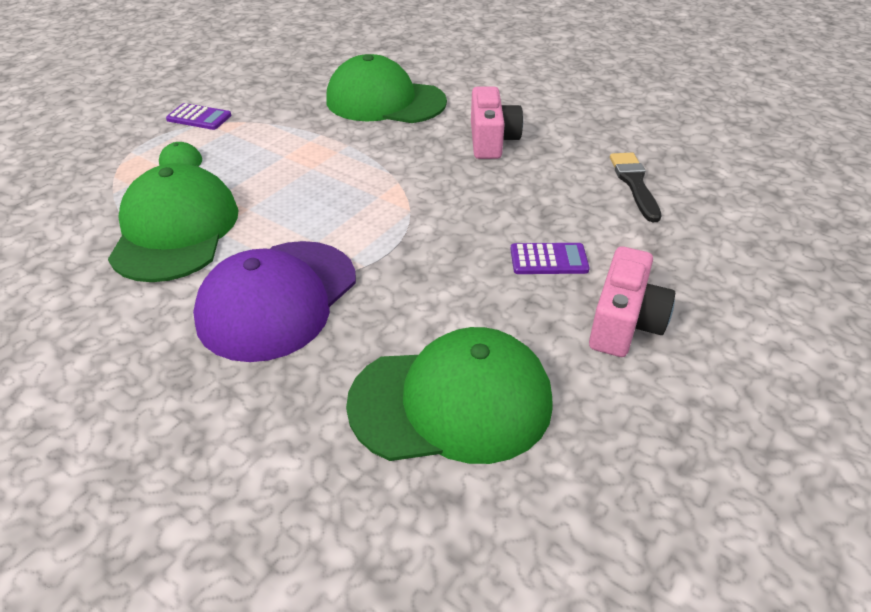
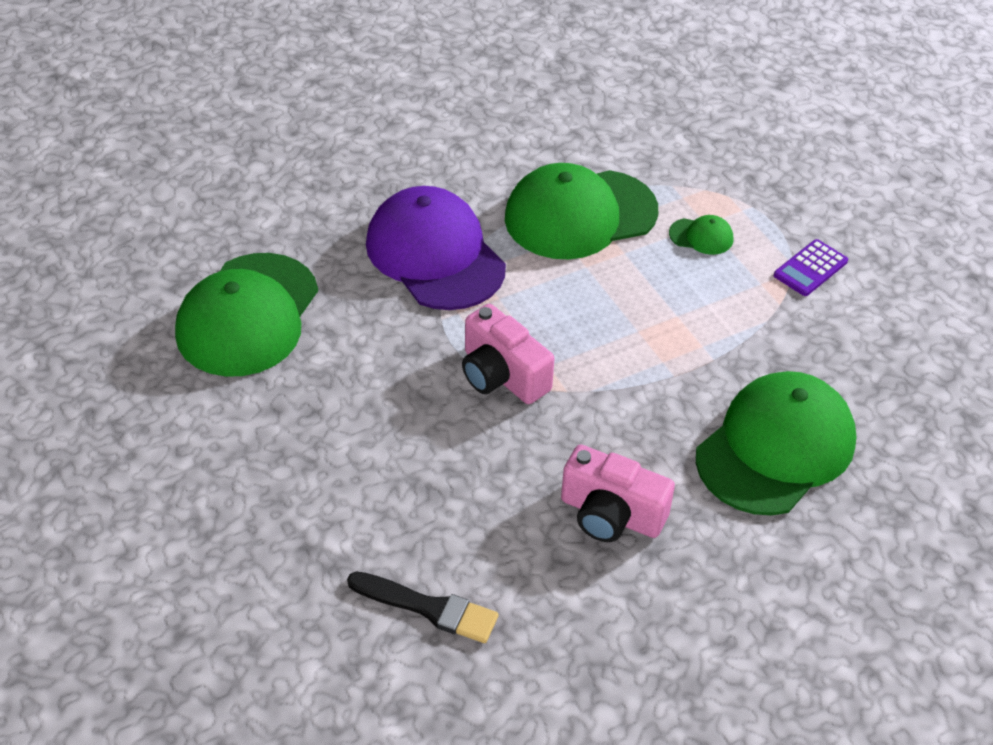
camera: 115 degrees right, 5 degrees up
(175, 230) = (580, 215): green cap -> green cap turned 135 degrees clockwise
(548, 260) = (356, 453): purple calculator -> none
(624, 323) = (237, 461): pink camera -> pink camera (502, 375)

